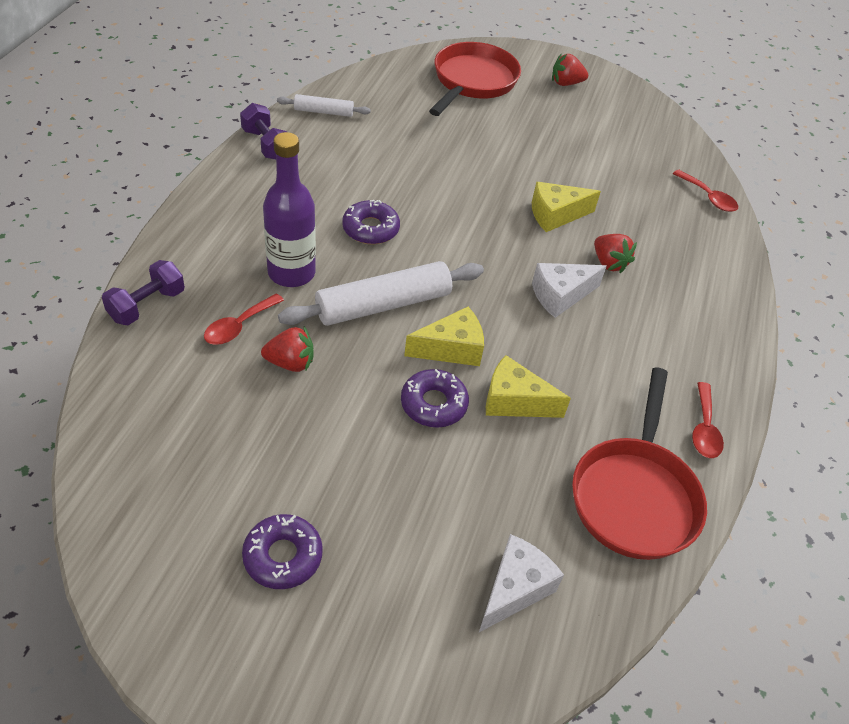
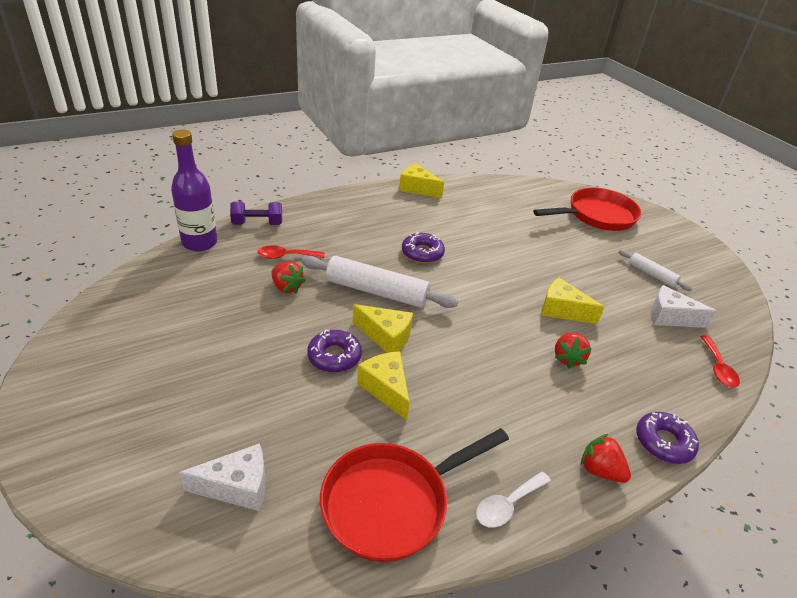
camera: 45 degrees right, 10 degrees down
(266, 145) = (417, 188): purple dumbbell -> yellow cheese
(283, 556) = (152, 368): purple donut -> purple donut (663, 442)
(291, 273) = (347, 249): purple bottle -> purple bottle (199, 243)
(323, 112) = (472, 189): white rolling pin -> white rolling pin (651, 274)
(560, 295) = (502, 354): white cheese -> white cheese (670, 317)
(566, 83) = (673, 246): red strawberry -> red strawberry (600, 470)
(704, 429) = (507, 505): red spoon -> white spoon

